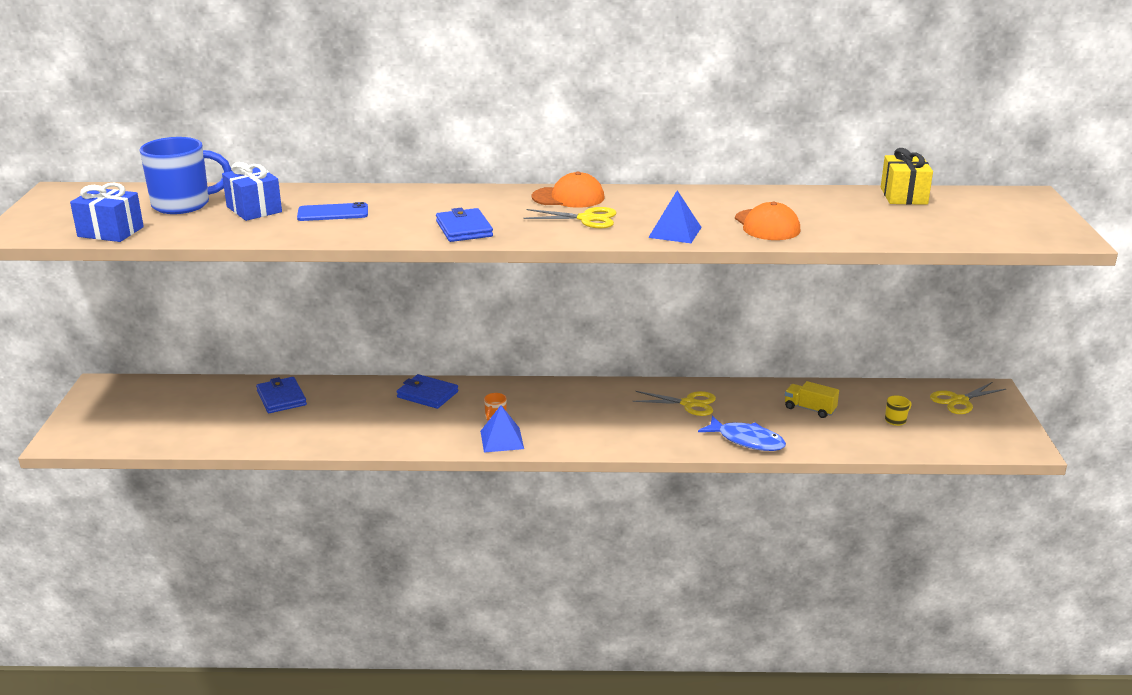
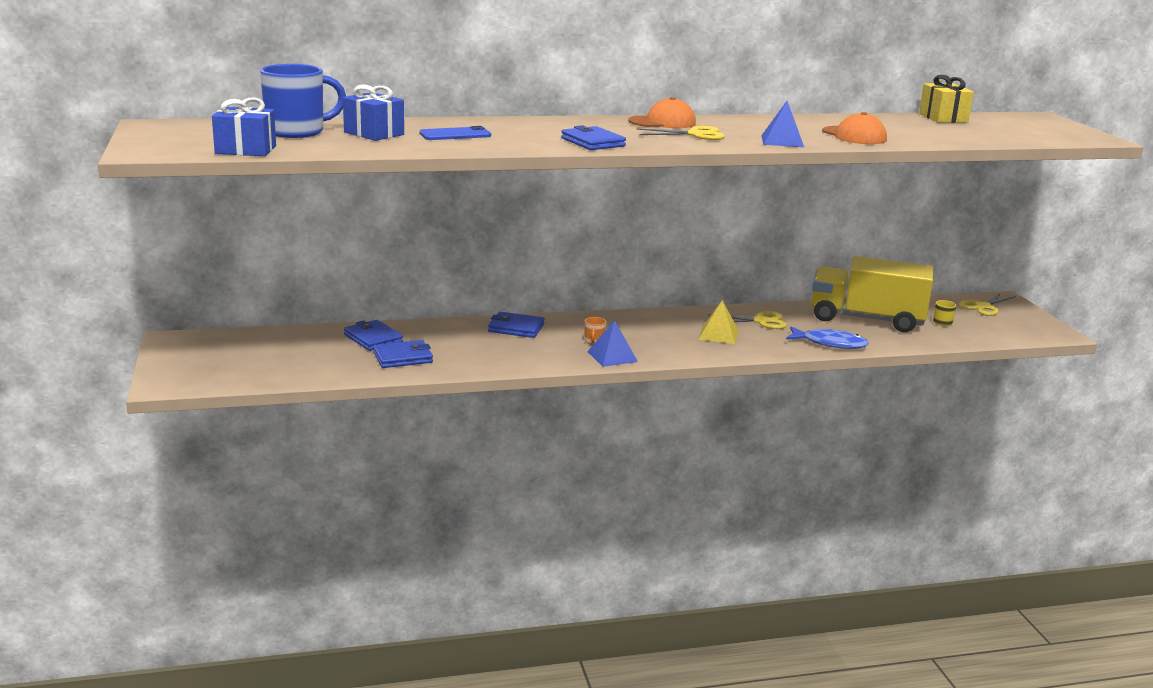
camera: 15 degrees left, 5 degrees down
(295, 424) = (403, 357): none -> blue wallet
(631, 419) = (718, 334): none -> yellow pyramid
(809, 409) = (866, 319): yellow truck -> yellow truck, size x2.47

